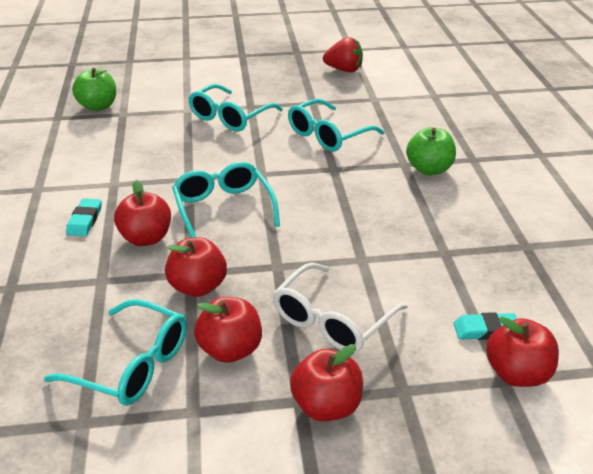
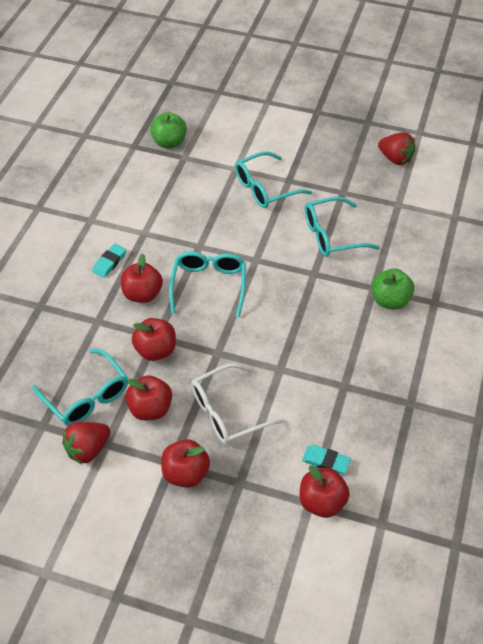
camera: 25 degrees right, 15 degrees up
(170, 428) = (88, 449): none -> red strawberry

